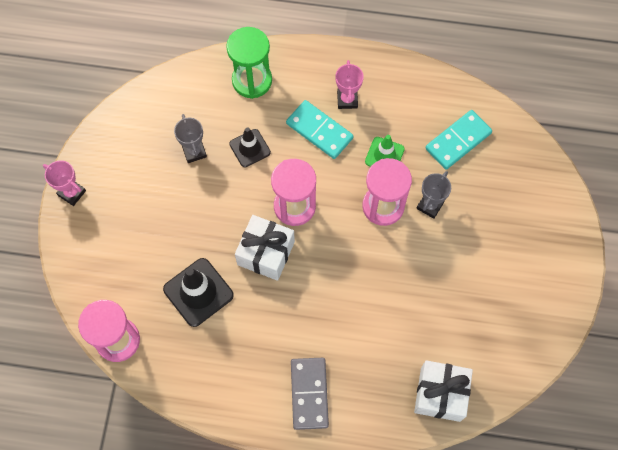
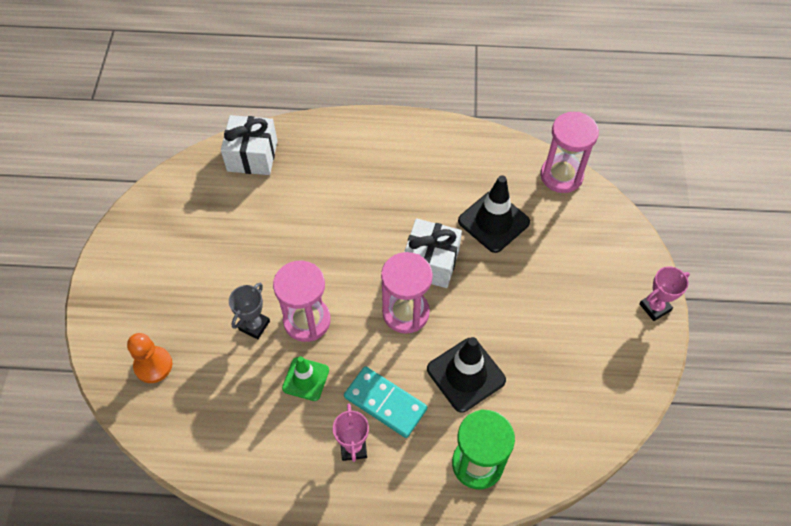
camera: 175 degrees right, 10 degrees down
(72, 193) = (655, 307): pink trophy -> pink trophy turned 60 degrees counterclockwise
(194, 151) = (530, 365): grey trophy -> none
(250, 148) = (466, 374): black traffic cone -> black traffic cone, size x1.57
(309, 394) = (374, 148): grey domino -> none
(458, 141) = (216, 404): turquoise domino -> none
(515, 177) = (153, 365): none -> orange pawn

